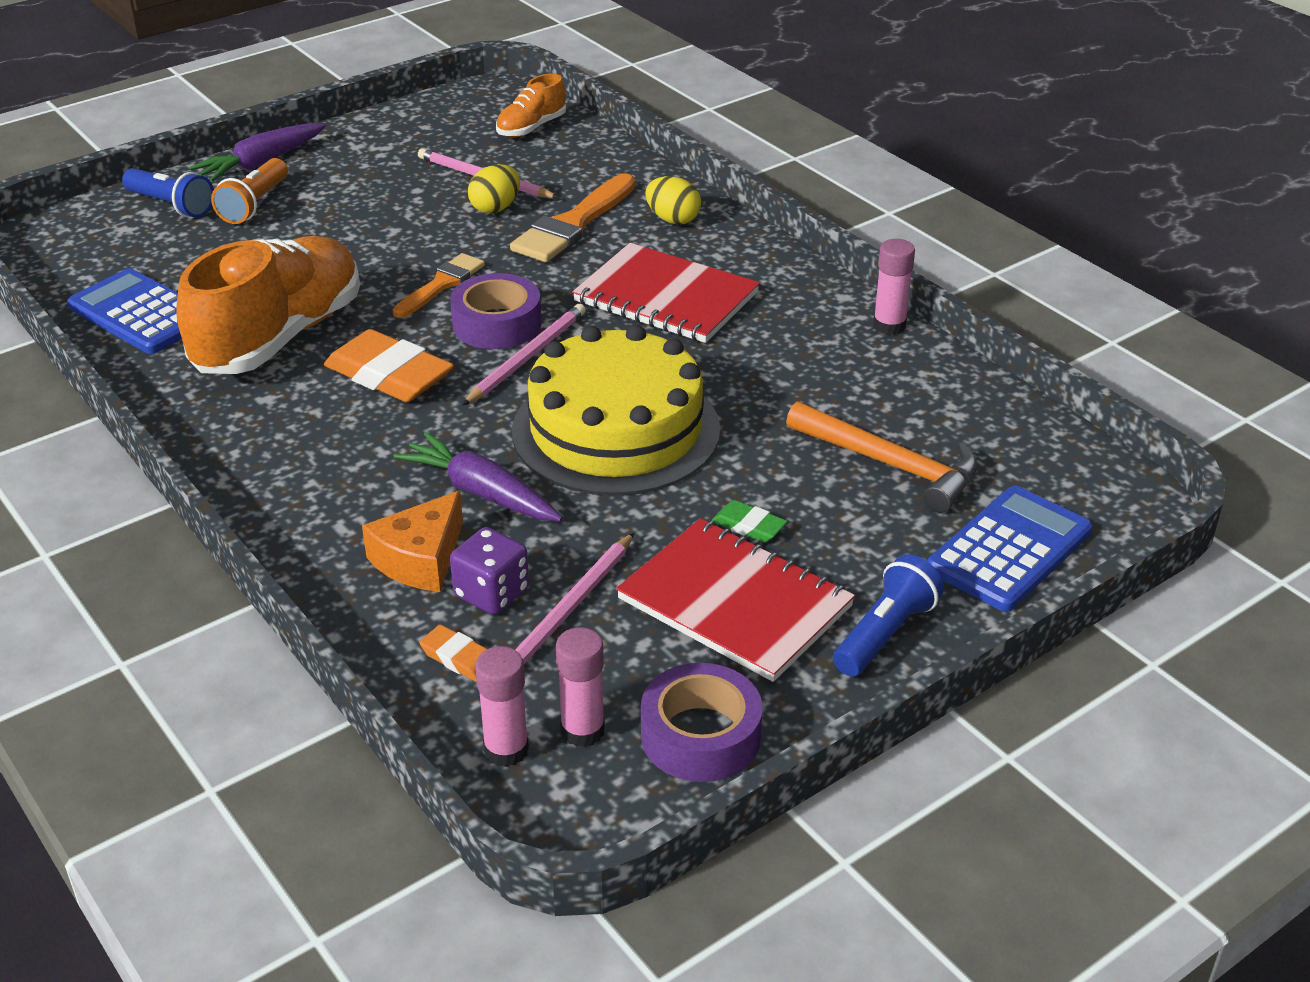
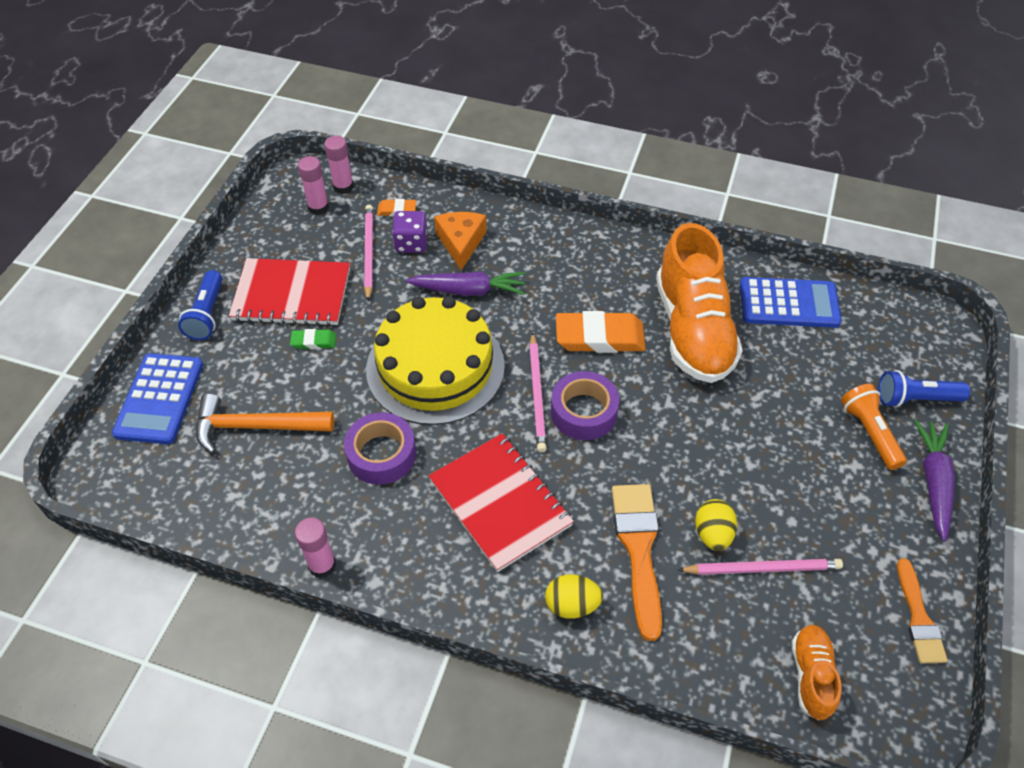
camera: 145 degrees right, 15 degrees up
(441, 284) = (656, 427): orange brush -> orange brush (919, 618)
(666, 297) = (500, 502): red notebook -> red notebook turned 60 degrees clockwise
(700, 736) = (266, 228): purple tape -> purple tape (381, 454)

